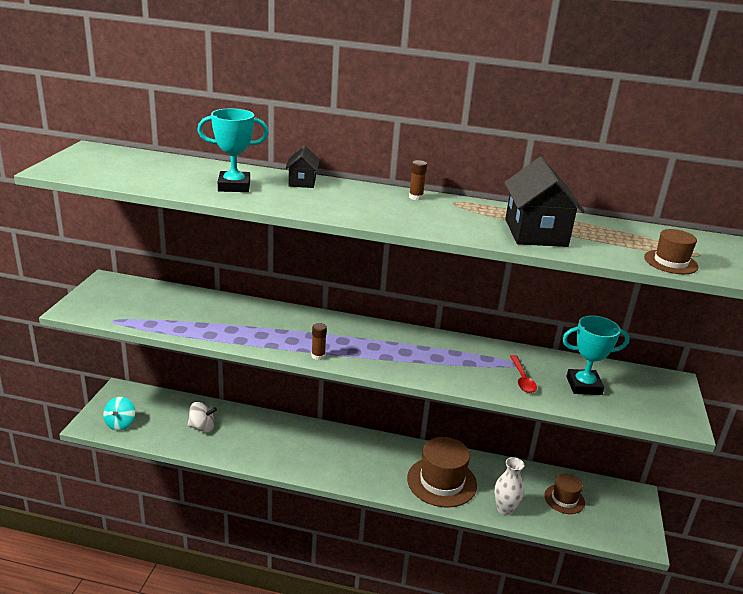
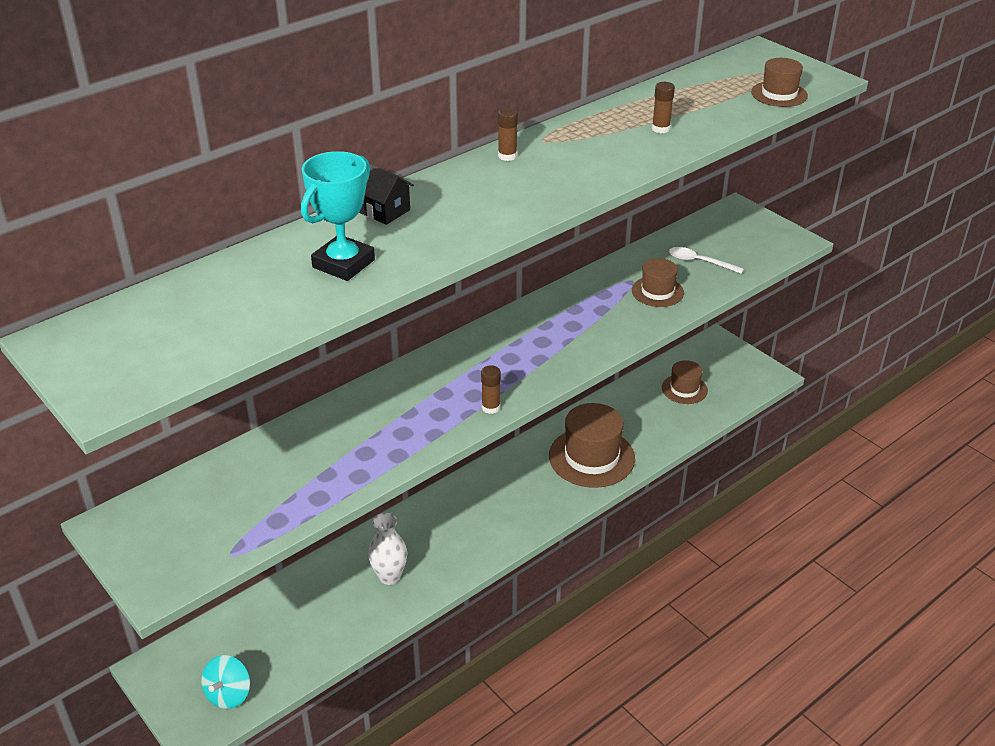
camera: 50 degrees left, 10 degrees up
(120, 424) = (229, 694): turquoise spinning top -> turquoise spinning top turned 60 degrees clockwise
(202, 427) = (318, 612): white spinning top -> none
(505, 509) = (664, 435): white vase -> white vase (389, 576)
(522, 379) = (657, 291): red spoon -> brown hat
(536, 233) = (660, 129): black house -> brown glue stick
(583, 386) = (699, 262): turquoise trophy -> white spoon

